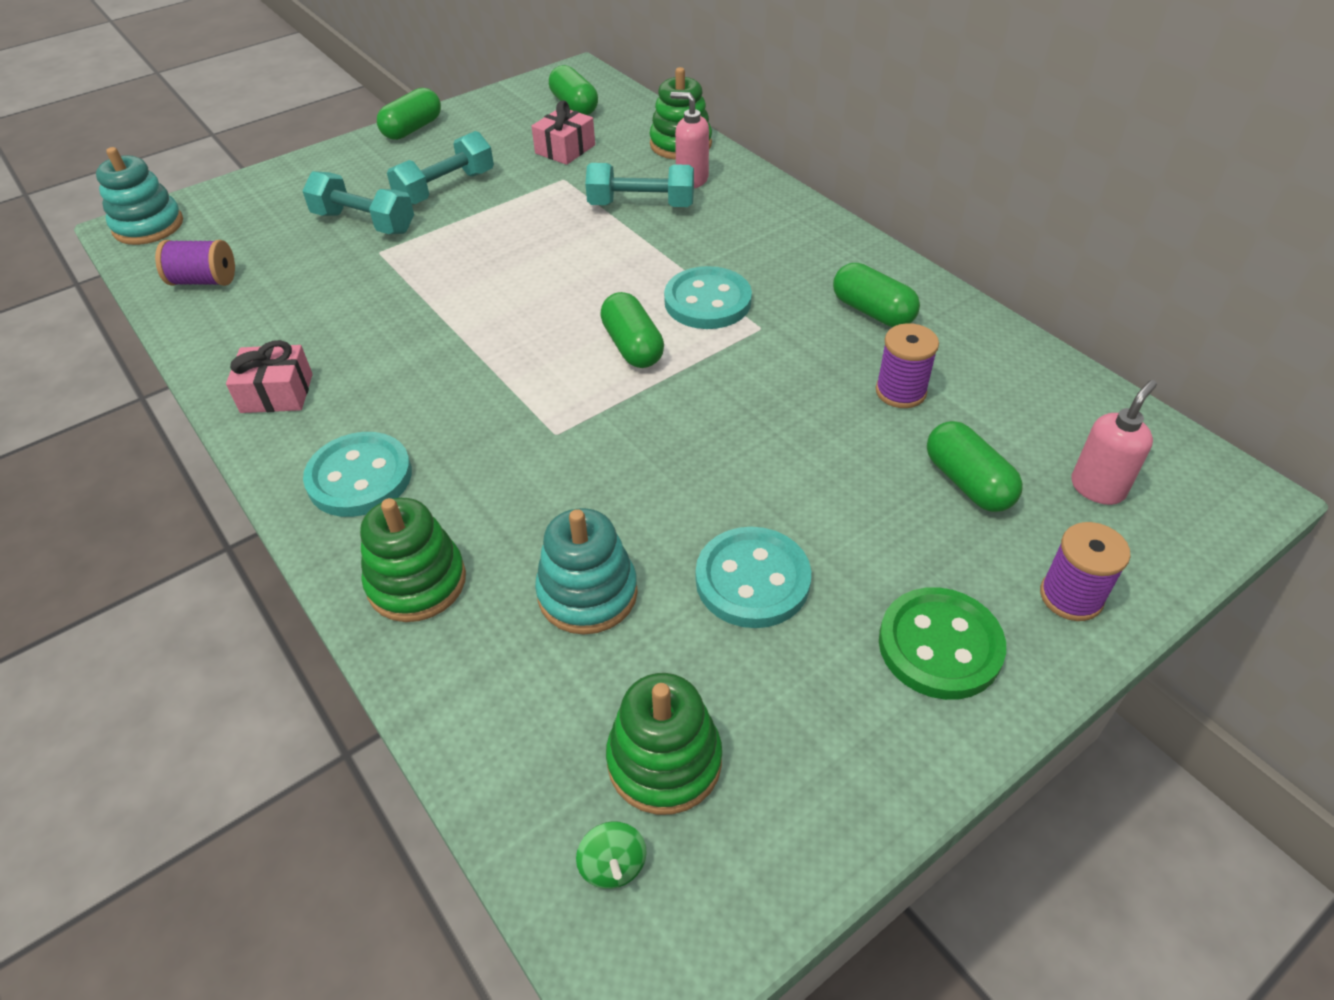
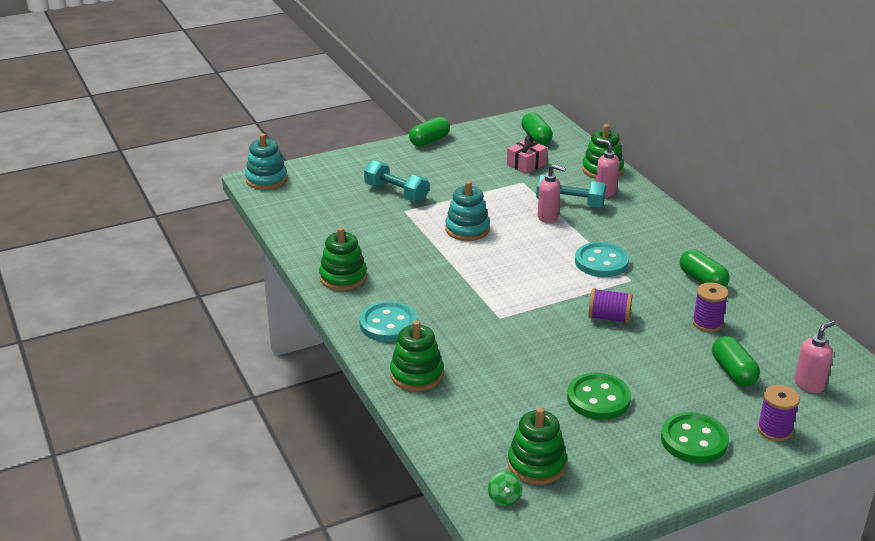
camera: 10 degrees right, 15 degrees down
(204, 281) = (301, 214): purple spool -> purple spool (609, 317)
(277, 393) = (343, 277): pink gift -> green stacking toy
(445, 188) = (447, 179): turquoise dumbbell -> none
(587, 593) = (507, 392): turquoise stacking toy -> turquoise stacking toy (467, 229)
(611, 232) = (548, 217): none -> pink soap dispenser
(632, 346) = (551, 280): green capsule -> none
(752, 580) = (598, 399): turquoise button -> green button

